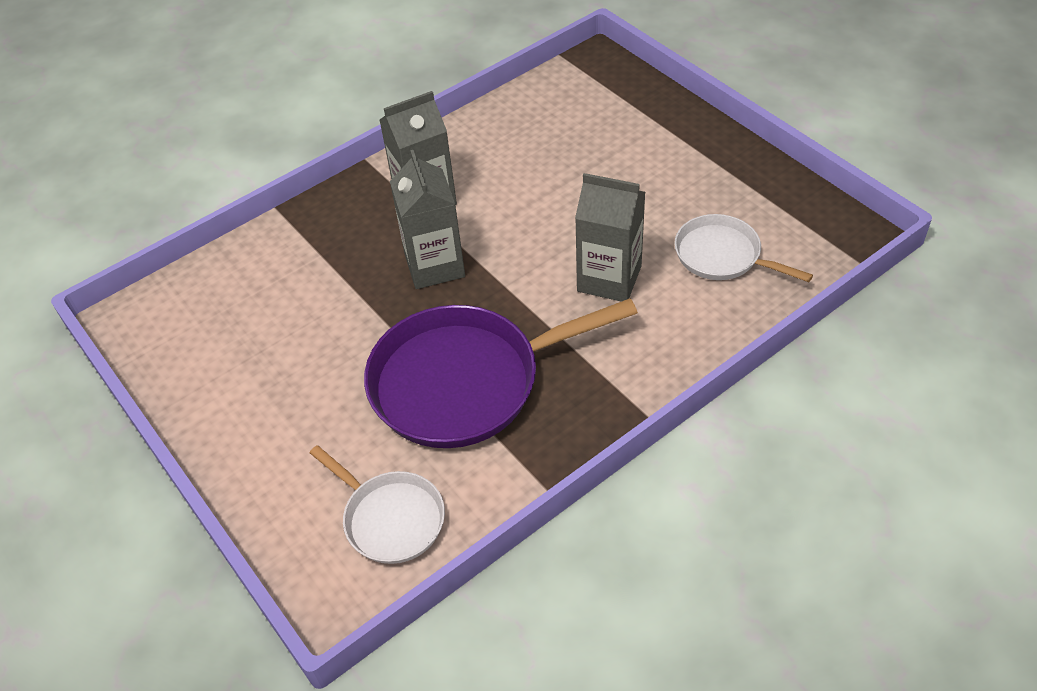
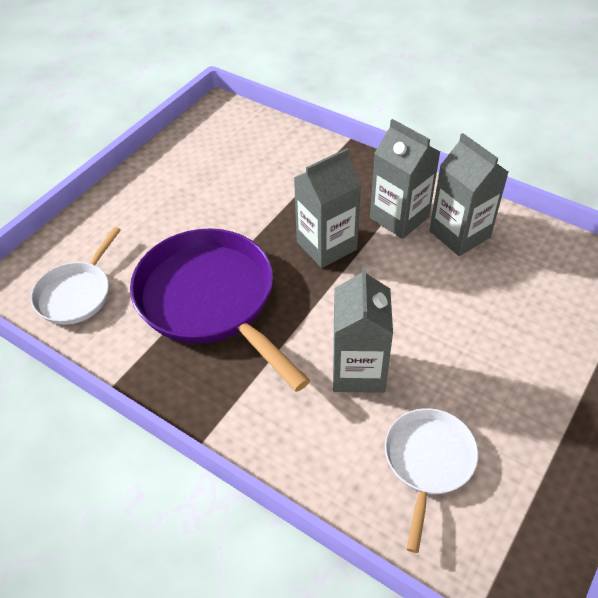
camera: 70 degrees right, 0 degrees up
(472, 162) = (459, 234): none -> grey carton

